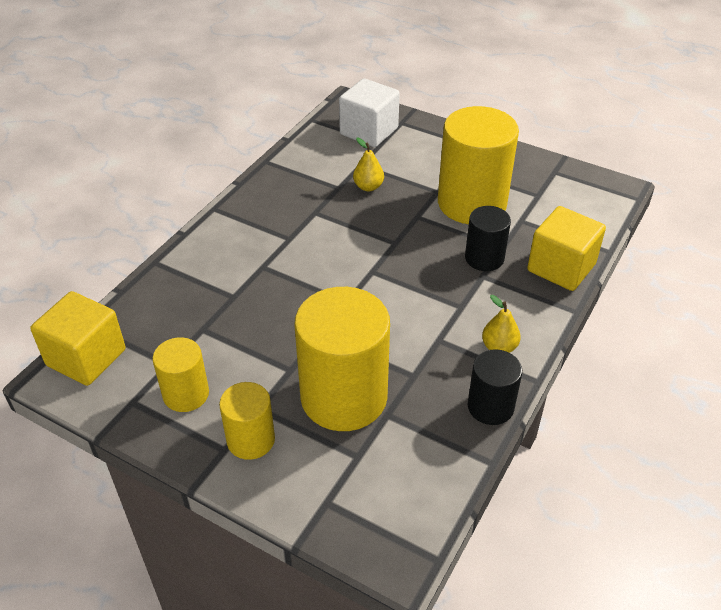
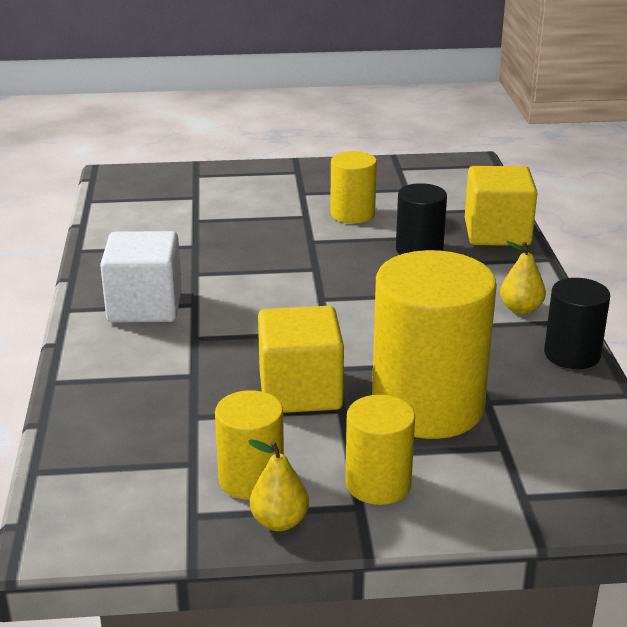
camera: 35 degrees left, 15 degrees down
(86, 357) = (76, 501): yellow cube -> yellow cube (300, 391)
(368, 187) = (228, 234): yellow pear -> yellow pear (279, 522)
(369, 131) = (170, 192): white cube -> white cube (145, 306)
(472, 203) = (352, 214): yellow cylinder -> yellow cylinder, size x0.53

